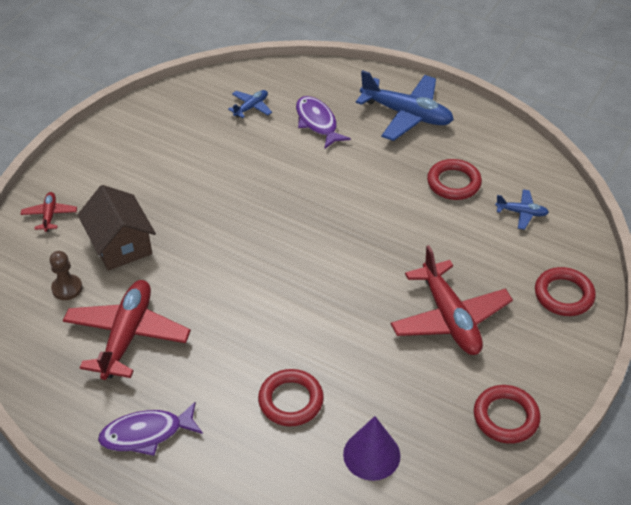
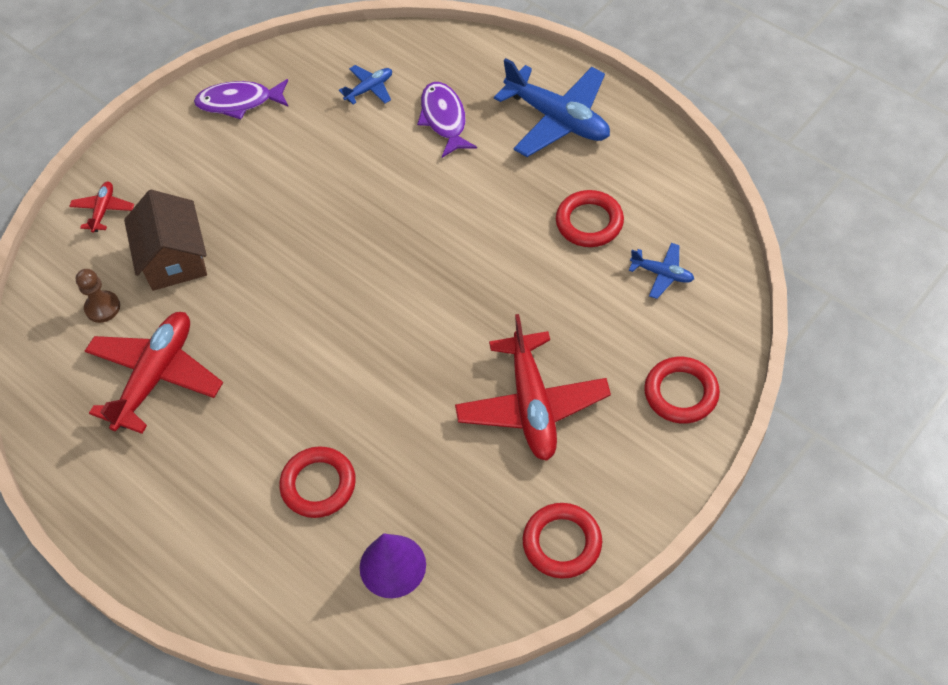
camera: 15 degrees right, 10 degrees up
(146, 433) = (149, 501): purple fish -> purple fish (239, 102)

